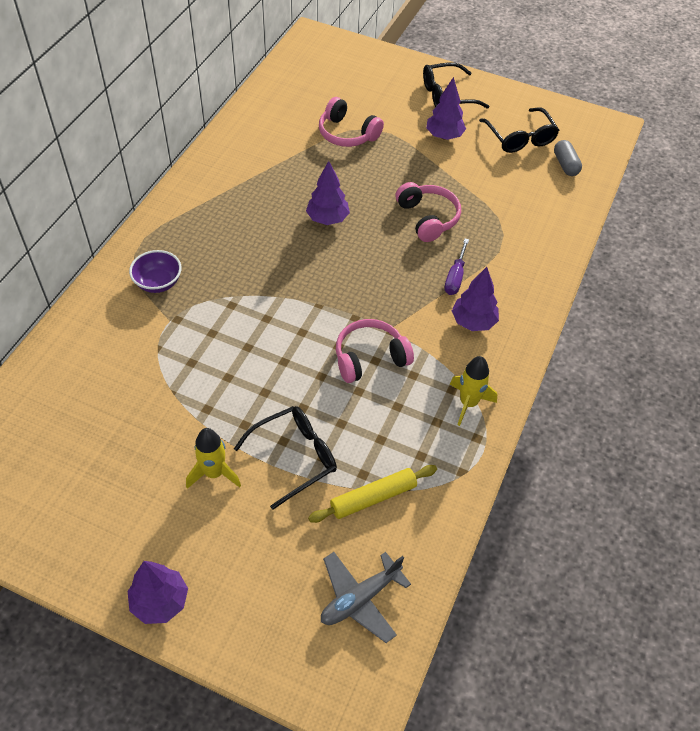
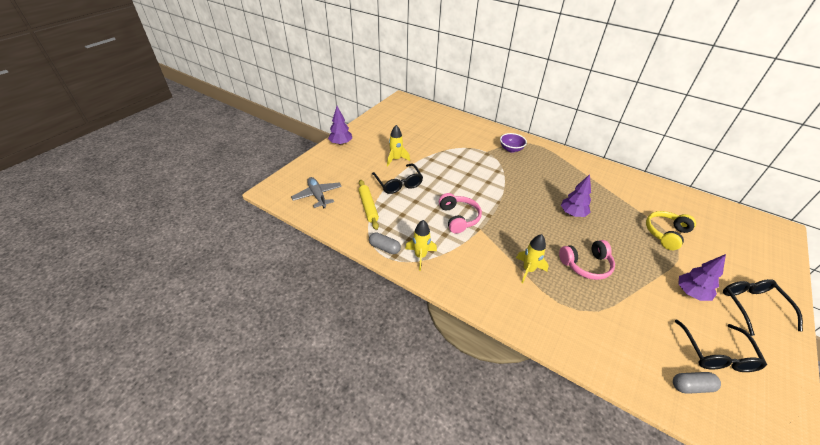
camera: 100 degrees right, 10 degrees down
(347, 134) = (665, 234): pink headphones -> yellow headphones
(455, 277) = (528, 270): purple screwdriver -> yellow rocket
(465, 455) = (384, 248): none -> grey capsule
(473, 322) = (487, 272): purple tree -> none
(520, 138) = (716, 354): black glasses -> black glasses turned 75 degrees counterclockwise

